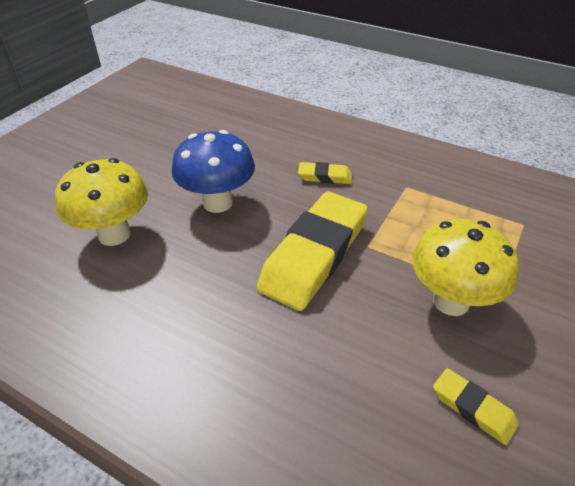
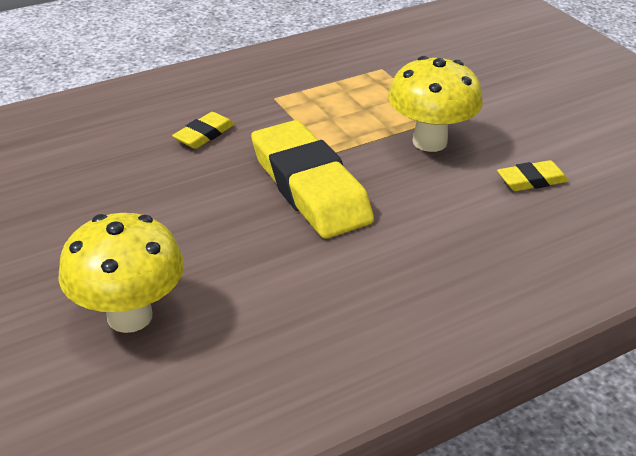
camera: 60 degrees left, 5 degrees down
(217, 203) = (163, 219): blue mushroom -> none

